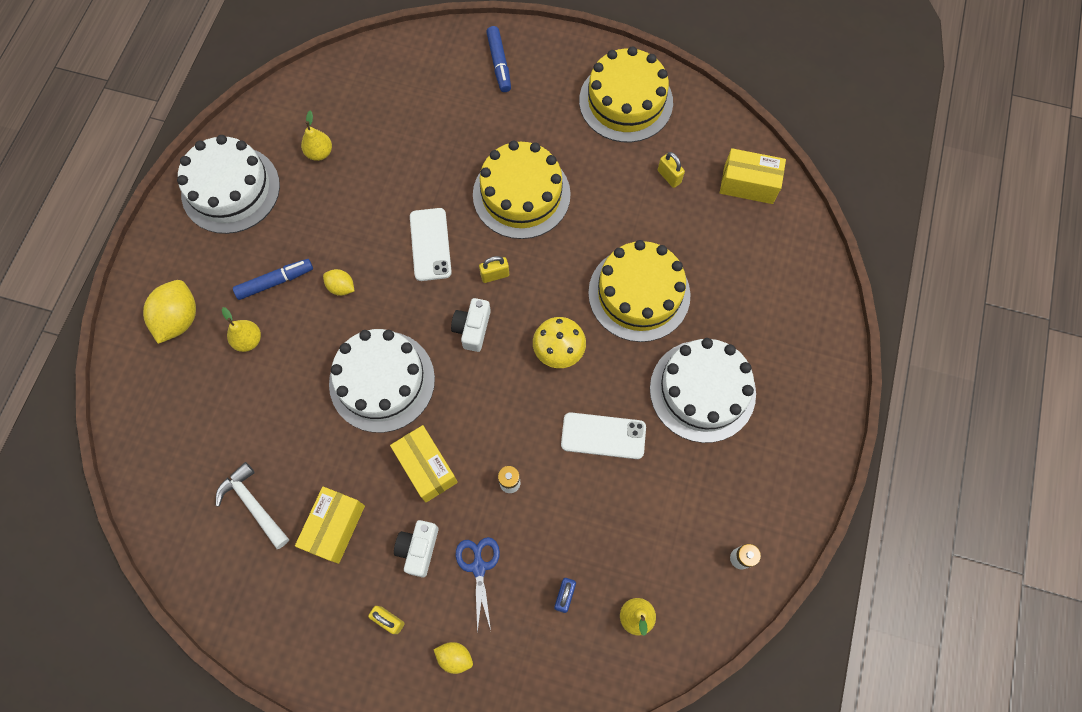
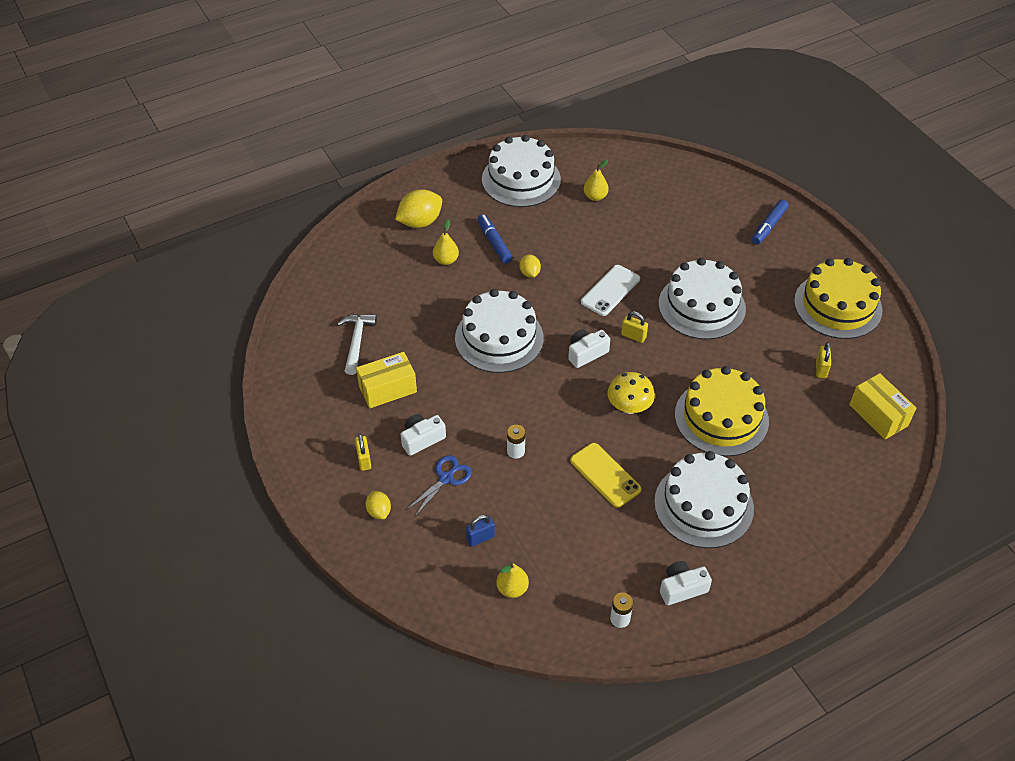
camera: 45 degrees right, 20 degrees down
(275, 282) = (494, 243): blue marker -> blue marker turned 135 degrees counterclockwise
(426, 467) = (474, 402): yellow box -> none
(521, 194) = (701, 306): yellow cake -> white cake
(603, 436) = (605, 475): white phone -> yellow phone
(757, 484) = (682, 588): none -> white camera

